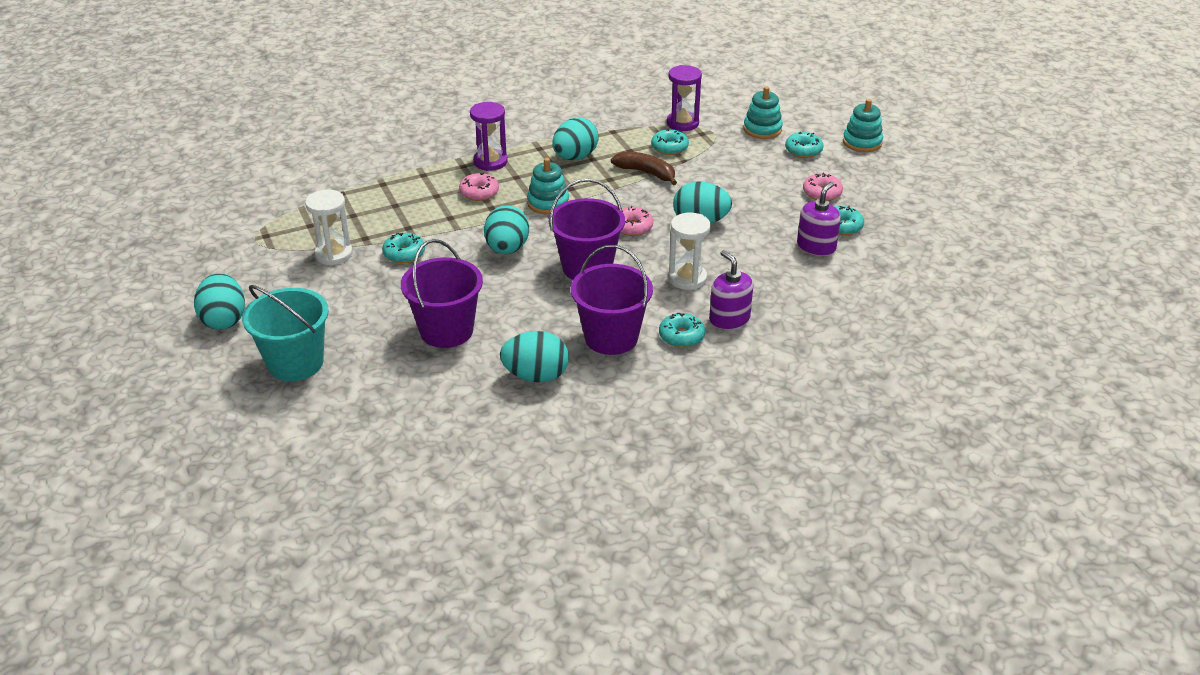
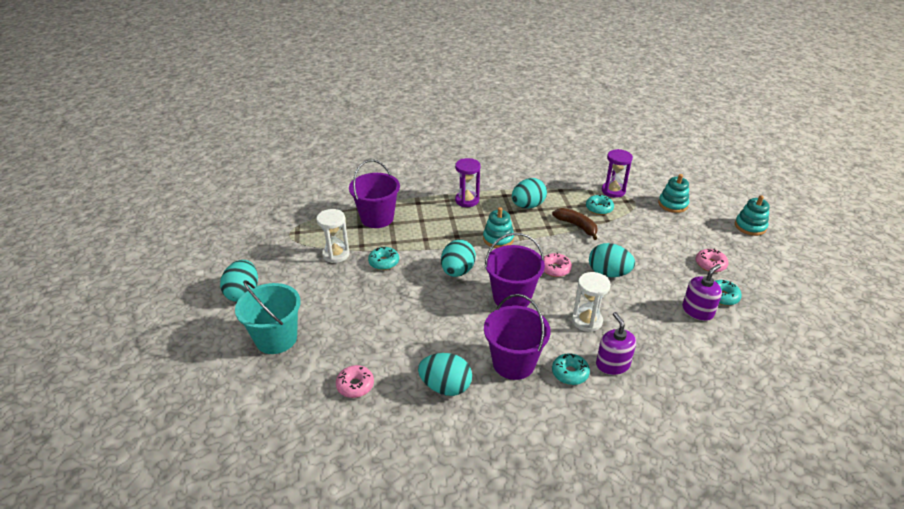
camera: 15 degrees right, 0 degrees up
(446, 331) = (392, 332): purple bucket -> purple bucket (377, 218)
(479, 192) = (452, 223): pink donut -> pink donut (355, 385)
(803, 150) = (701, 226): turquoise donut -> none

